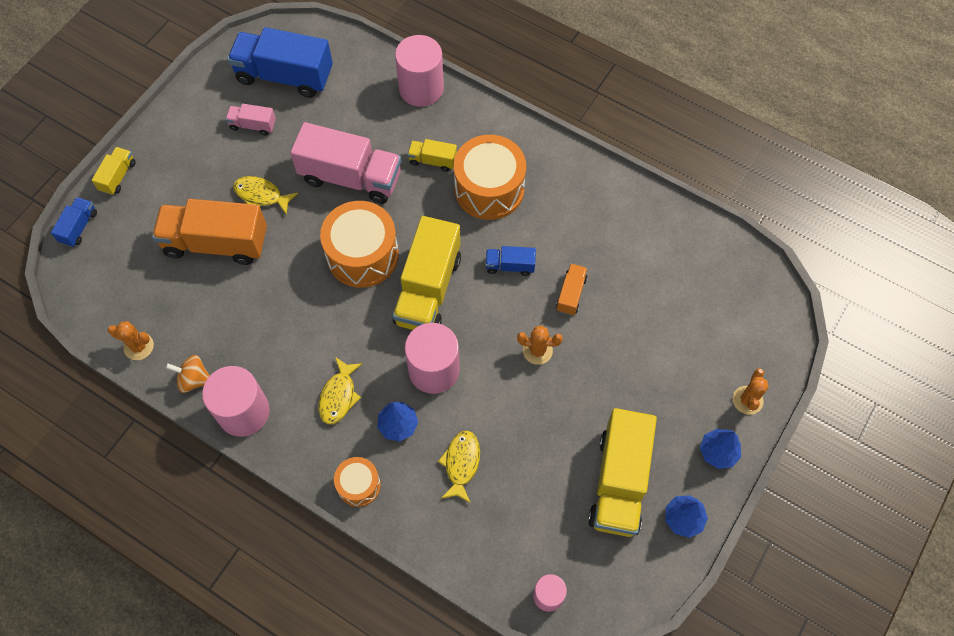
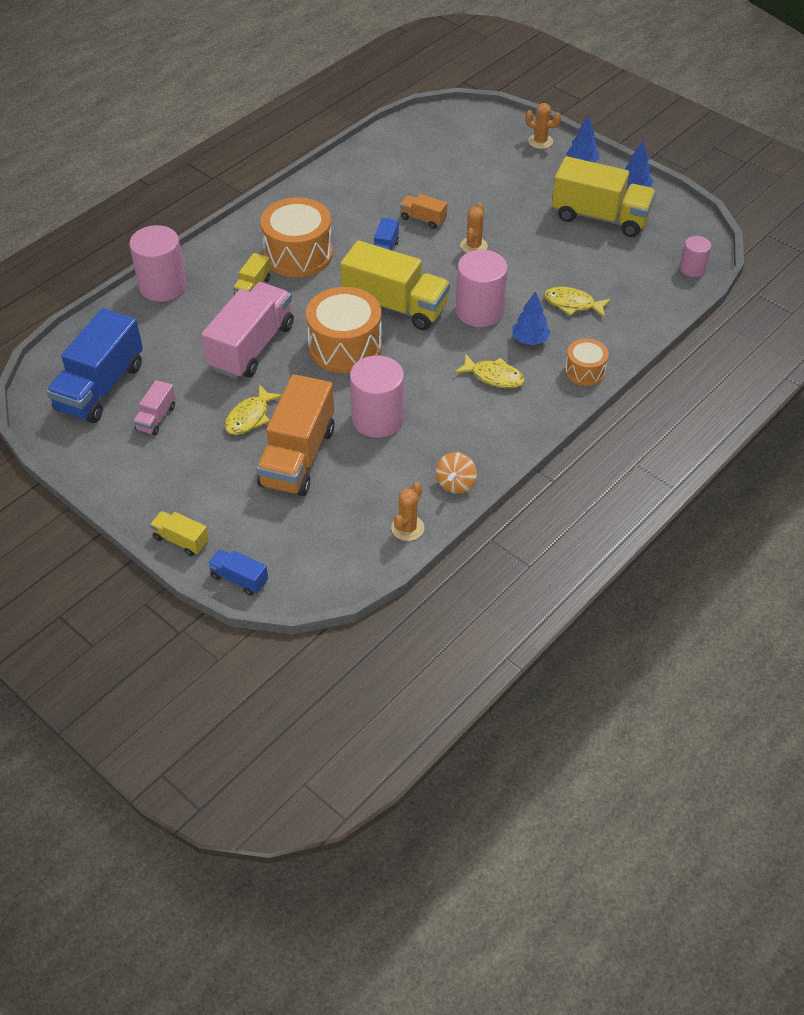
camera: 80 degrees left, 15 degrees down
(243, 412) = (498, 447): pink cylinder -> pink cylinder (377, 419)

